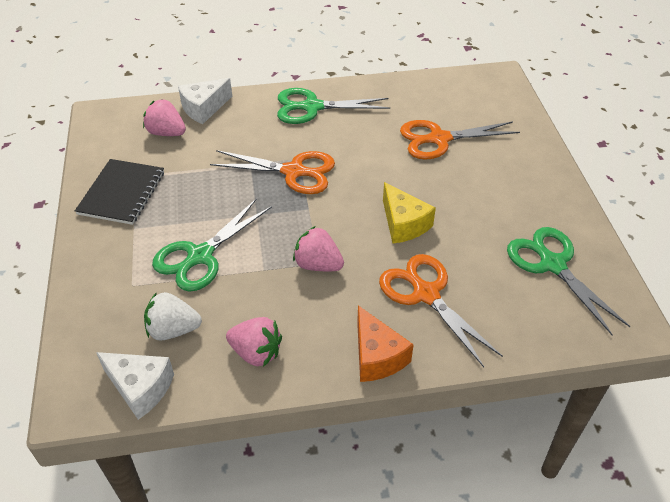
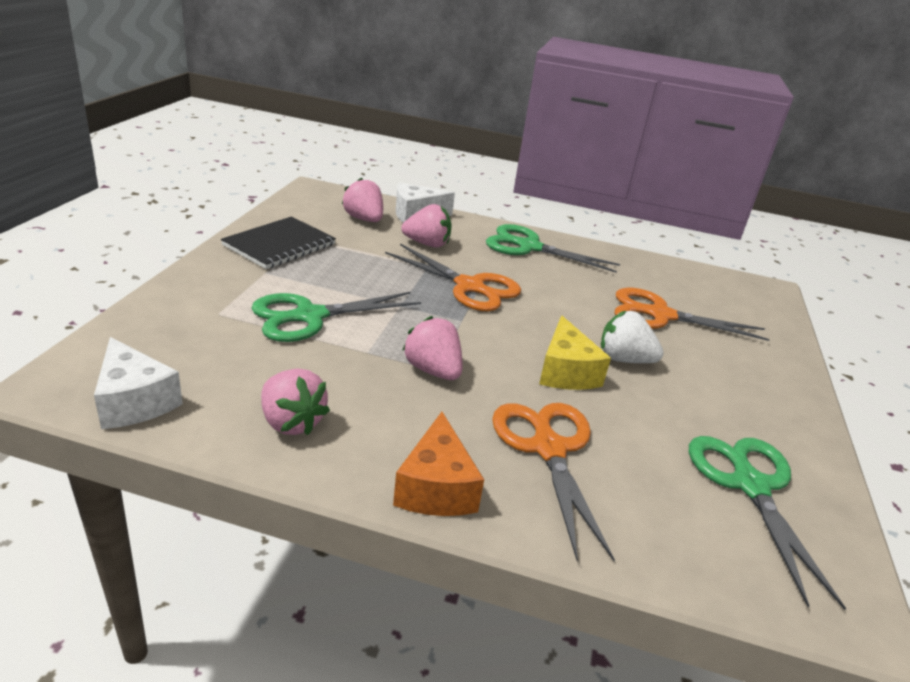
camera: 20 degrees right, 15 degrees down
(173, 330) = (221, 365): white strawberry -> white strawberry (624, 359)
(234, 139) = (427, 244): none -> pink strawberry

